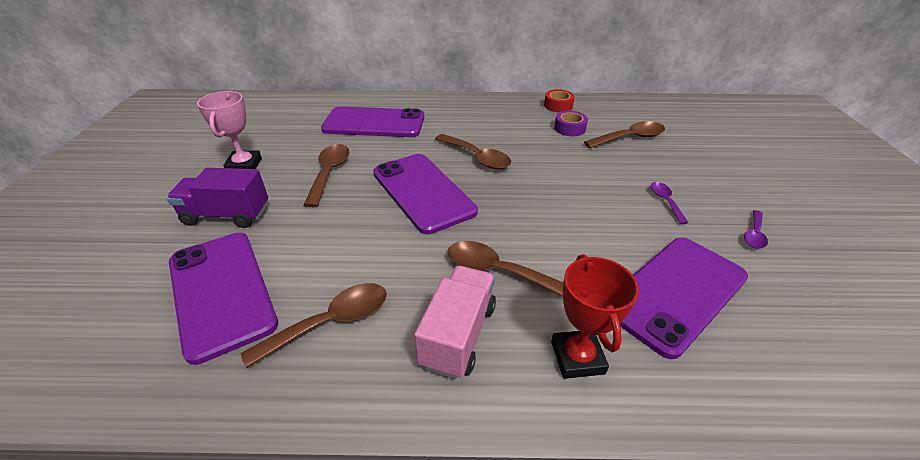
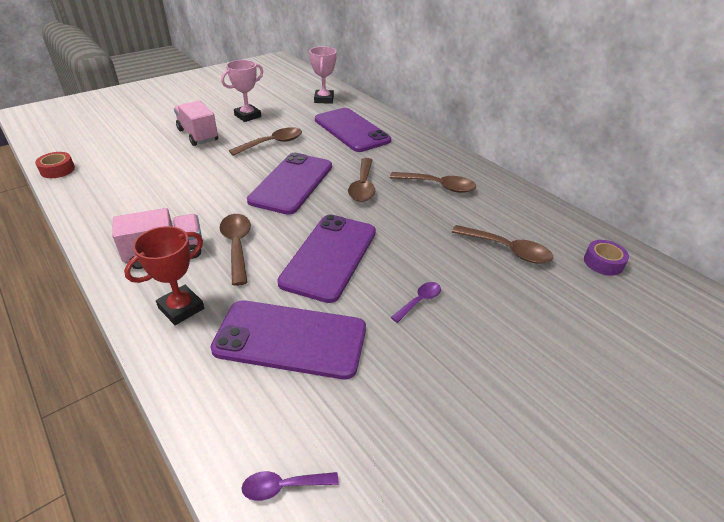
camera: 50 degrees right, 0 degrees up
(221, 291) = (139, 165): purple phone -> purple phone (330, 256)
(227, 215) = (198, 135): purple truck -> pink truck
(292, 112) = (324, 99): none -> pink trophy
(330, 323) = (142, 207): brown spoon -> brown spoon (438, 186)
(558, 105) = (506, 192): red tape -> red tape (57, 170)
(569, 128) = (473, 212): purple tape -> purple tape (603, 262)
(754, 234) = (429, 373): purple spoon -> purple spoon (283, 486)

